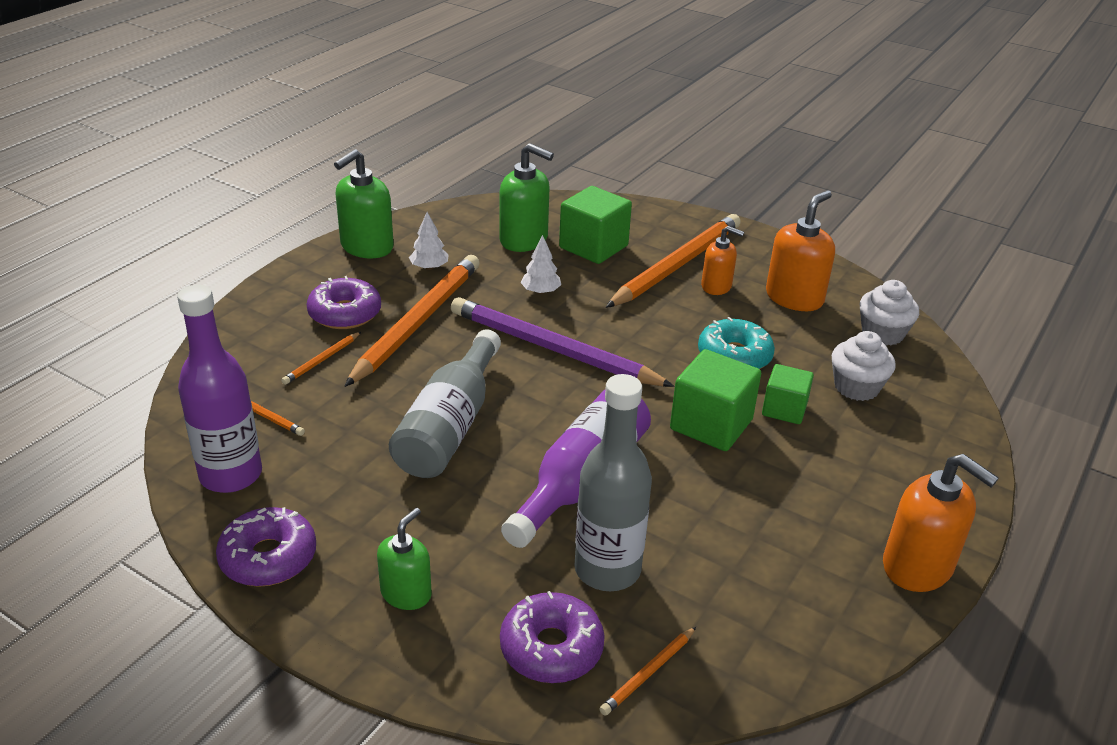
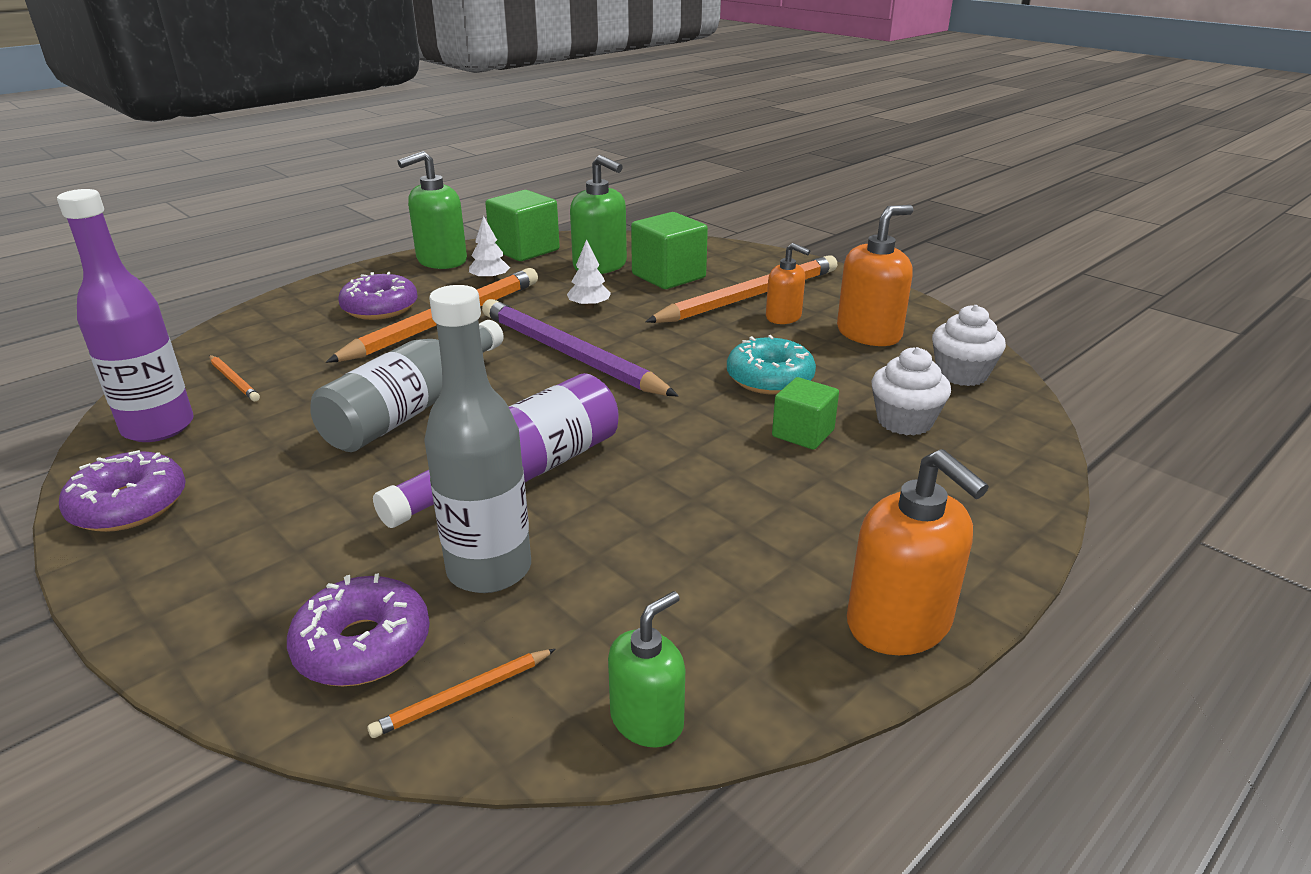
camera: 15 degrees right, 5 degrees down
(322, 360) = (328, 342): orange pencil -> none
(406, 593) = (242, 561): green soap dispenser -> green soap dispenser (647, 720)
(711, 424) = (705, 439): green cube -> green cube (525, 250)

